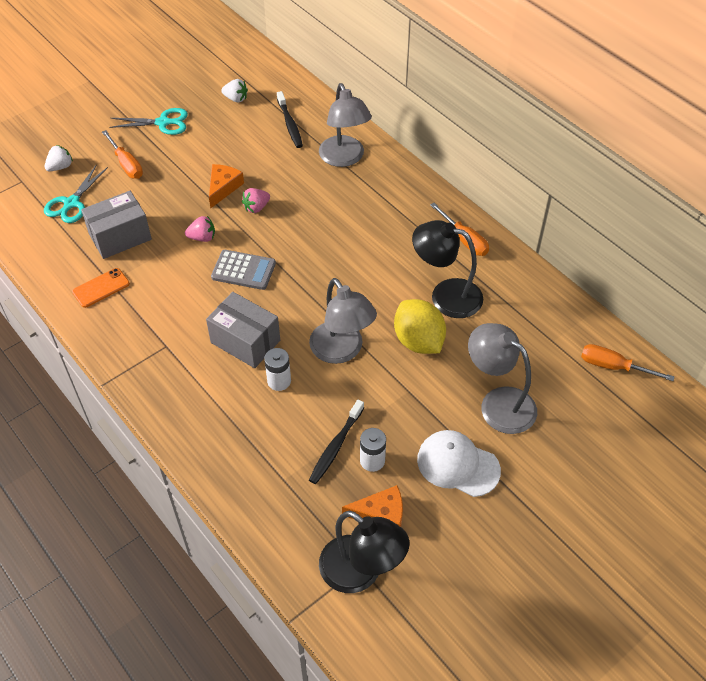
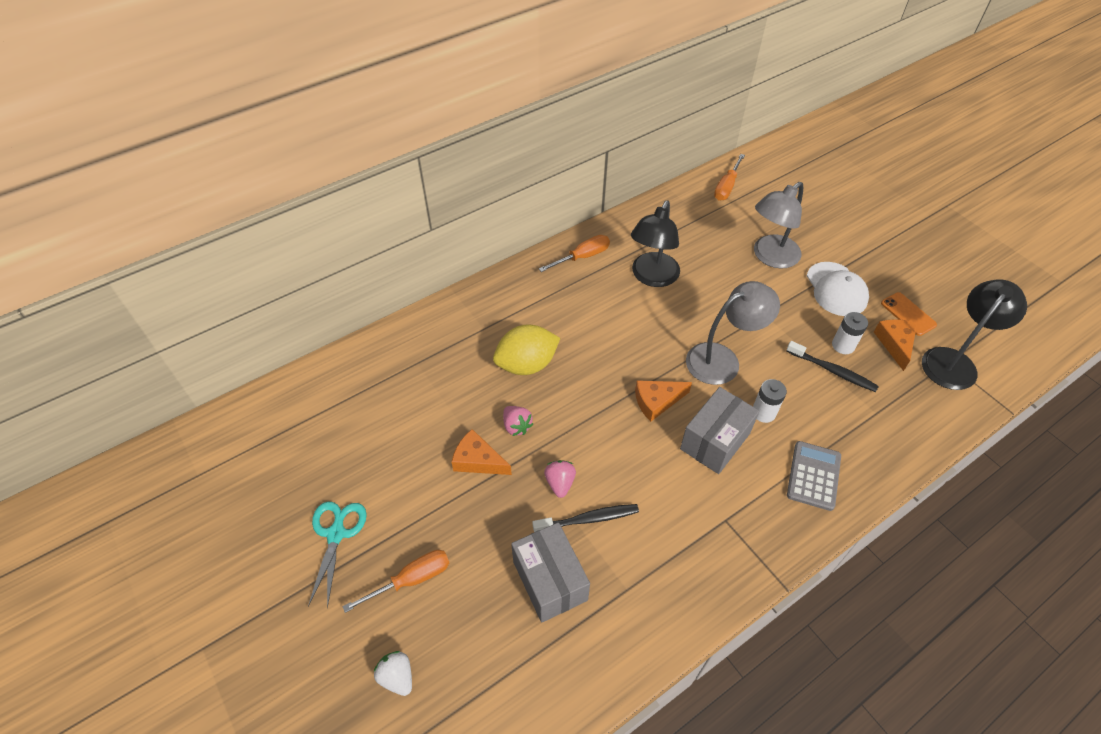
camera: 85 degrees left, 0 degrees up
(71, 203) = (478, 653): turquoise scissors -> none
(101, 288) = (637, 600): orange phone -> orange phone (908, 314)
(236, 99) = (313, 445): white strawberry -> none
(243, 270) = (614, 441): grey calculator -> grey calculator (813, 476)
(287, 299) = (656, 401): none -> orange cheese
(290, 124) = (380, 388): black toothbrush -> black toothbrush (588, 519)
(344, 158) = (451, 340): grey lamp -> none
(418, 341) = (707, 302): yellow lemon -> yellow lemon (527, 364)
(458, 465) = (836, 289): white cap -> white cap turned 45 degrees counterclockwise

